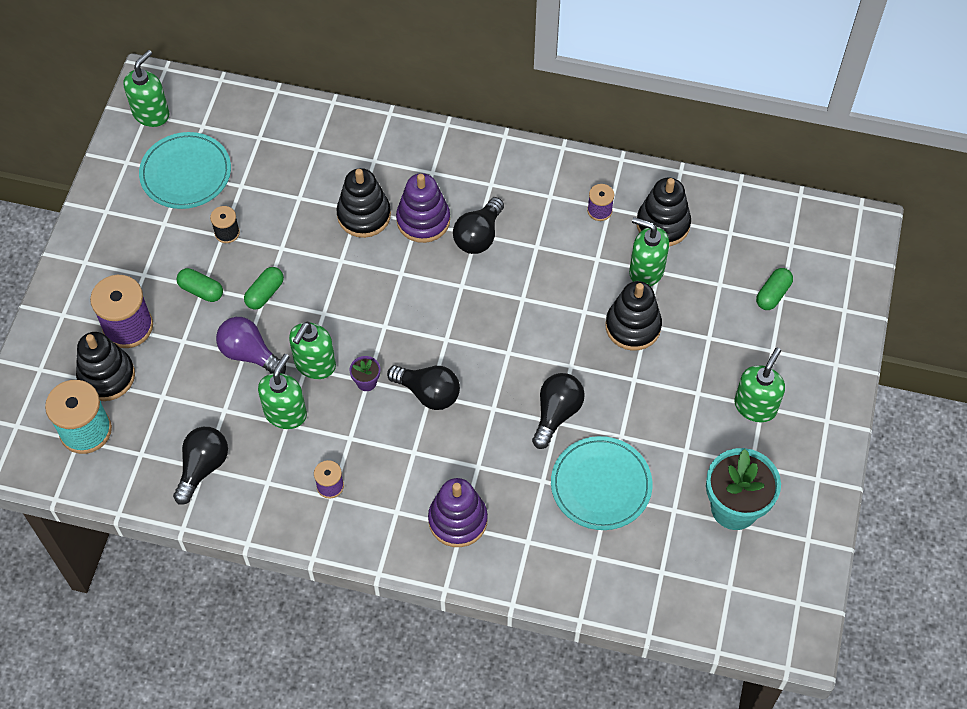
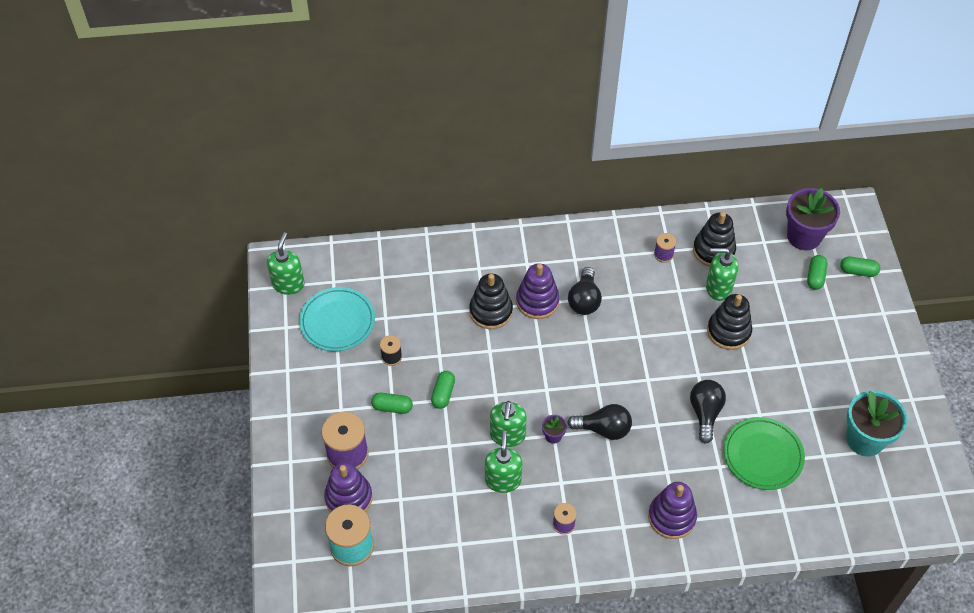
camera: 20 degrees left, 5 degrees down
(107, 376) = (348, 498): black stacking toy -> purple stacking toy
(203, 467) = (458, 543): black light bulb -> none
(249, 354) = (453, 444): purple light bulb -> none
(601, 485) = (763, 455): turquoise plate -> green plate
(755, 406) = (843, 361): green soap dispenser -> none
(783, 241) = (804, 236): none -> purple flower pot
(830, 304) = (858, 271): none -> green capsule

